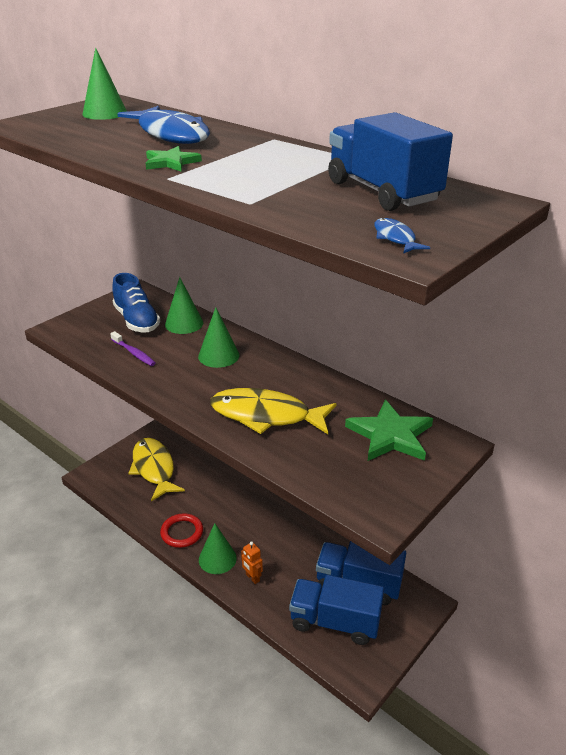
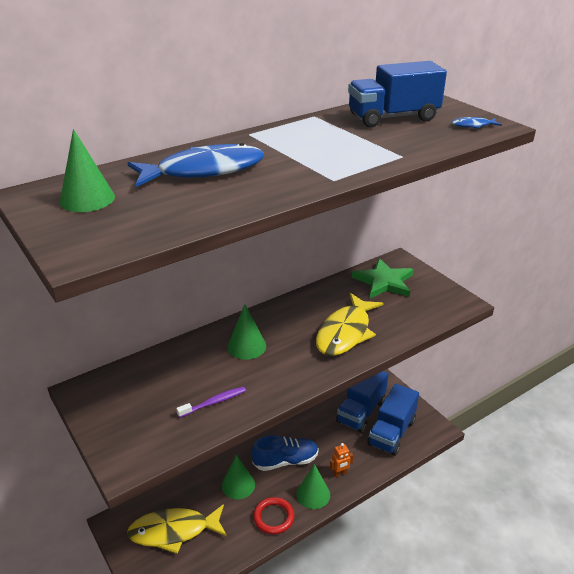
camera: 75 degrees left, 0 degrees up
(137, 321) = (148, 396): blue shoe -> blue shoe (285, 461)
(171, 162) = (291, 176): green star -> none
(184, 323) = (175, 362): green cone -> green cone (238, 485)

